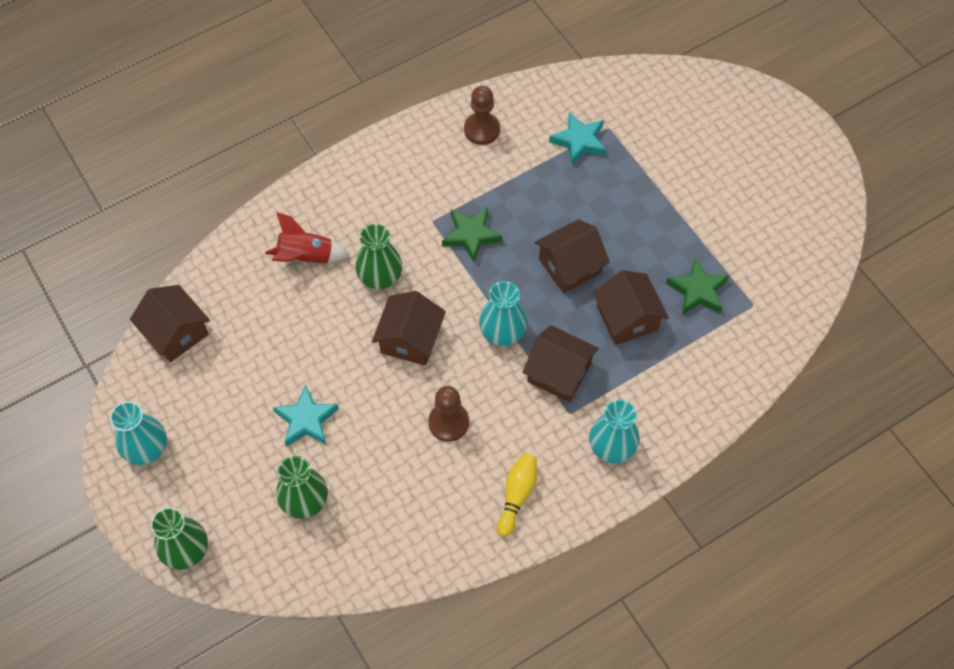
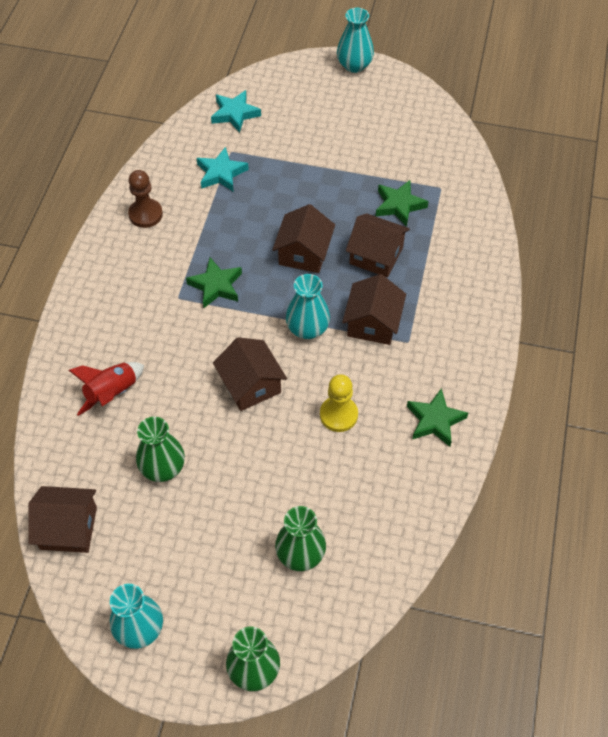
camera: 45 degrees left, 5 degrees down
(306, 420) = (239, 500): turquoise star -> turquoise star (235, 114)
(380, 276) = (182, 362): green vase -> green vase (163, 467)
(448, 422) = (338, 415): brown pawn -> yellow pawn
(517, 495) = (435, 420): yellow bowling pin -> green star
(559, 373) = (372, 323): brown house -> brown house turned 60 degrees counterclockwise
(612, 446) = (456, 339): turquoise vase -> turquoise vase (354, 65)

